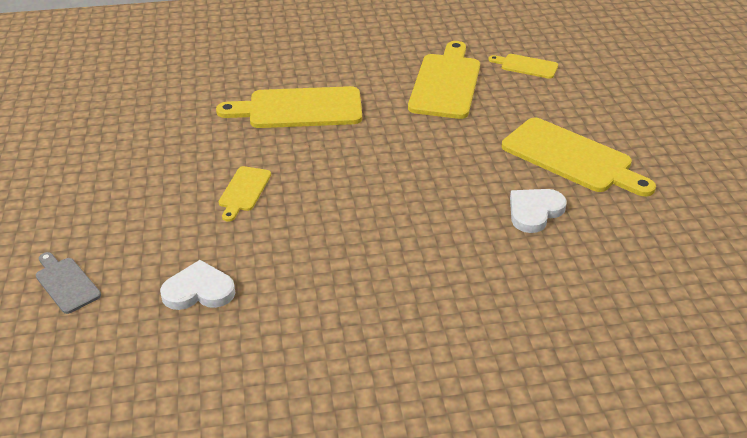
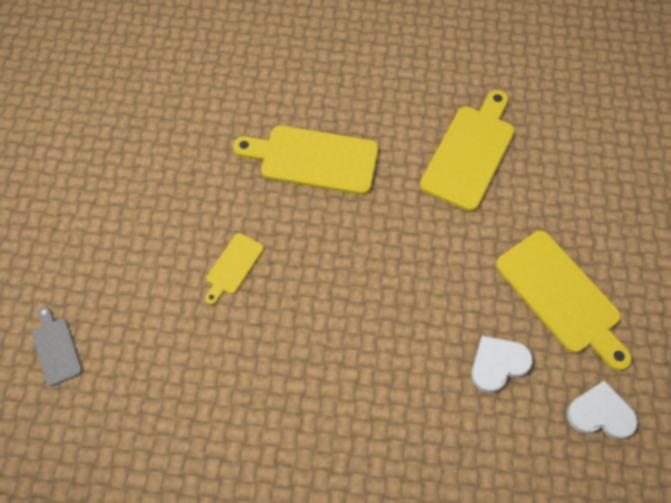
camera: 15 degrees right, 25 degrees up
(199, 291) = (164, 387): white heart -> white heart (600, 413)
(526, 66) = (562, 144): yellow cutting board -> none

